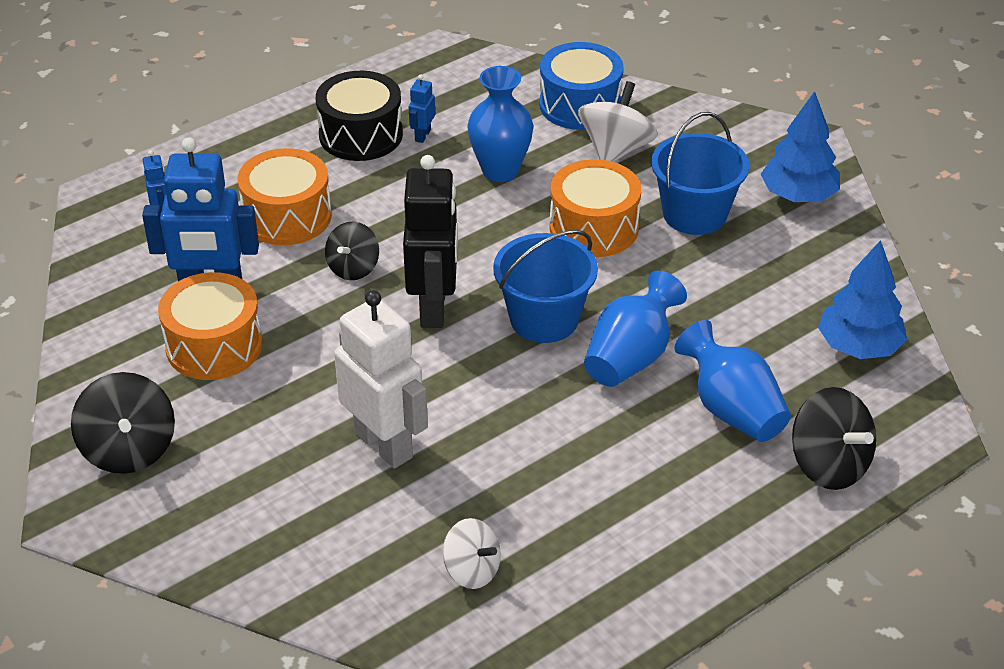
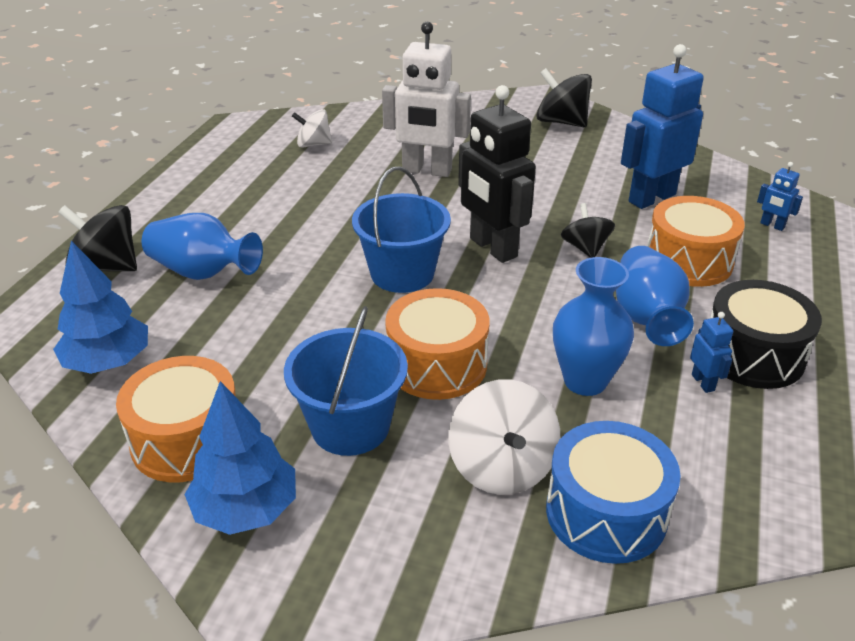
camera: 145 degrees right, 5 degrees down
(214, 346) = (597, 174): orange drum -> orange drum (187, 440)
(630, 357) = (309, 275): blue vase -> blue vase (646, 317)

